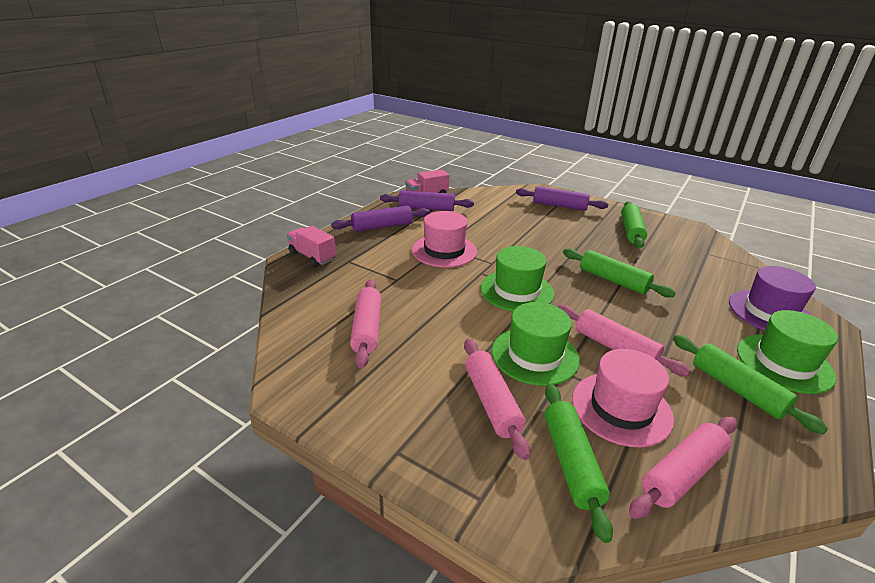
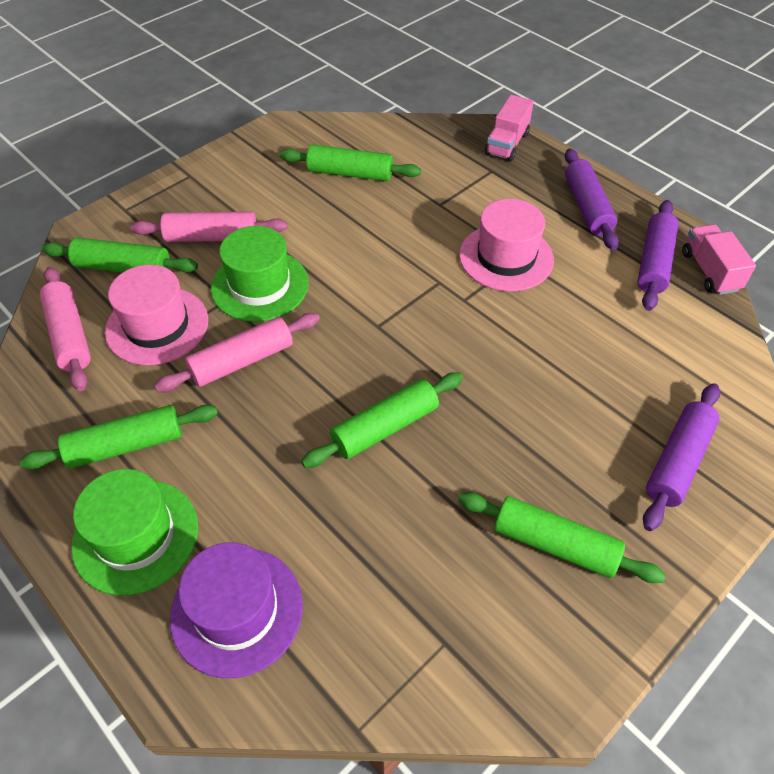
camera: 105 degrees right, 20 degrees up
(312, 256) = (507, 144): pink truck -> pink truck turned 150 degrees clockwise
(366, 329) = (350, 173): pink rolling pin -> green rolling pin
(516, 291) = (386, 306): green hat -> none

